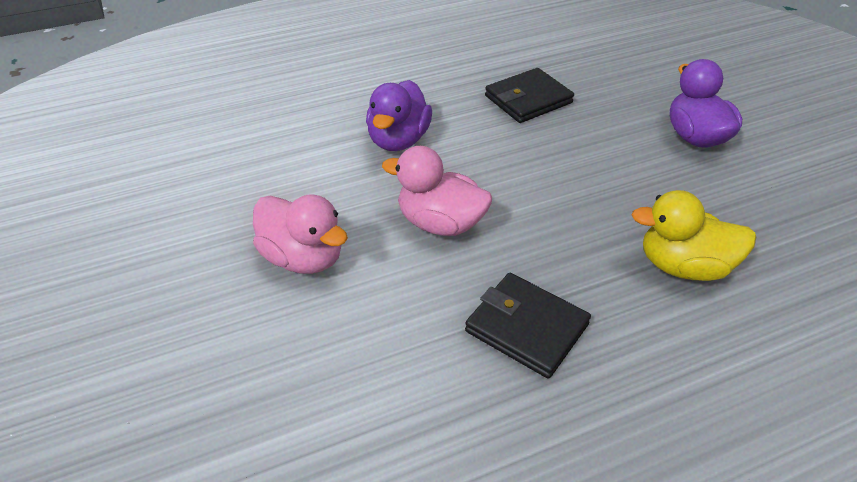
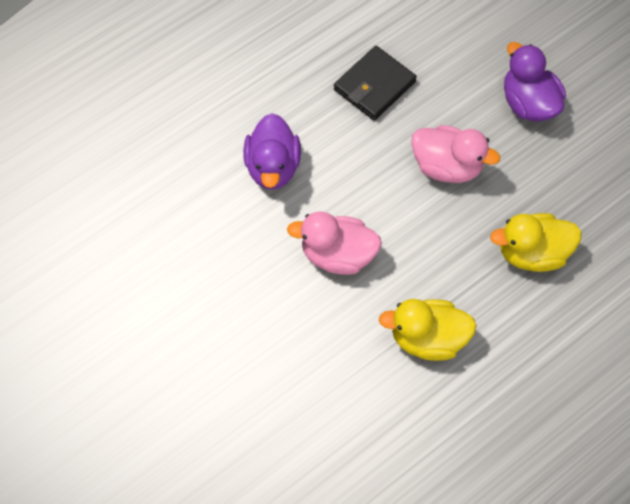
camera: 15 degrees left, 20 degrees up
(303, 258) = (241, 316): pink duck -> pink duck (447, 166)
(526, 328) = (427, 338): black wallet -> yellow duck

